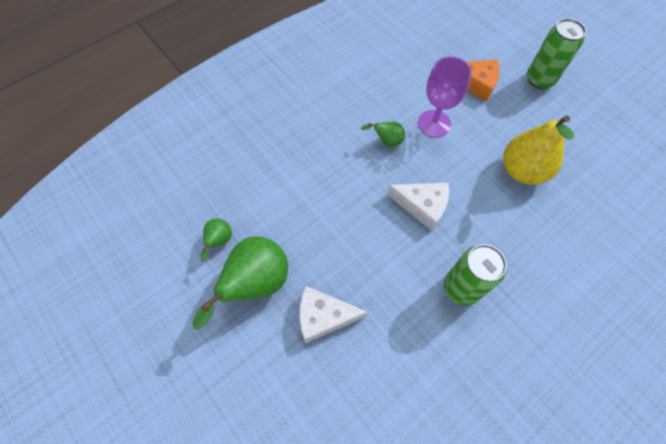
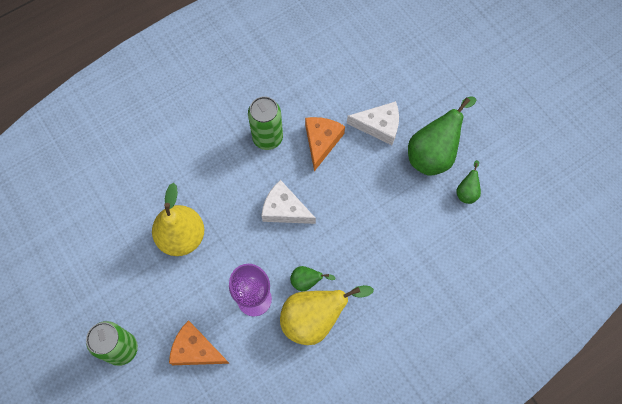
camera: 175 degrees left, 5 degrees up
(374, 112) = (315, 319): none -> yellow pear
(394, 288) = (321, 142): none -> orange cheese

